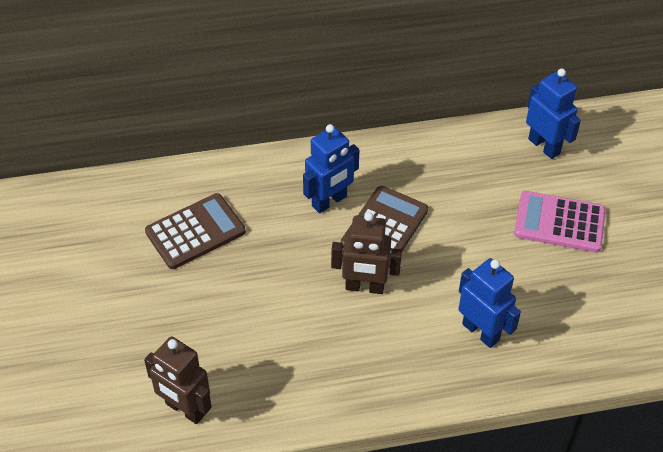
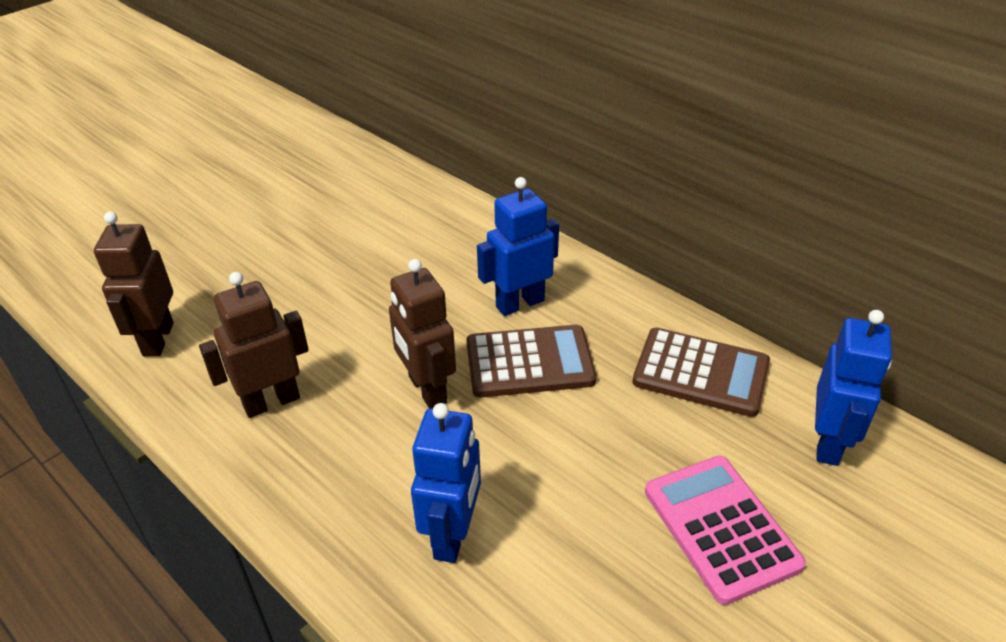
camera: 55 degrees right, 10 degrees down
(195, 232) = (386, 238): brown calculator -> brown calculator (701, 373)
(307, 369) = (271, 402): none -> brown robot
(329, 201) = (519, 303): blue robot -> blue robot turned 135 degrees clockwise

